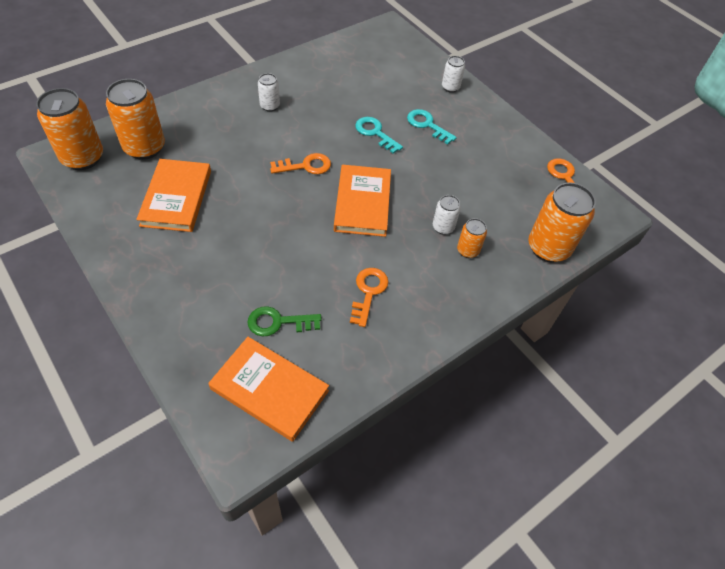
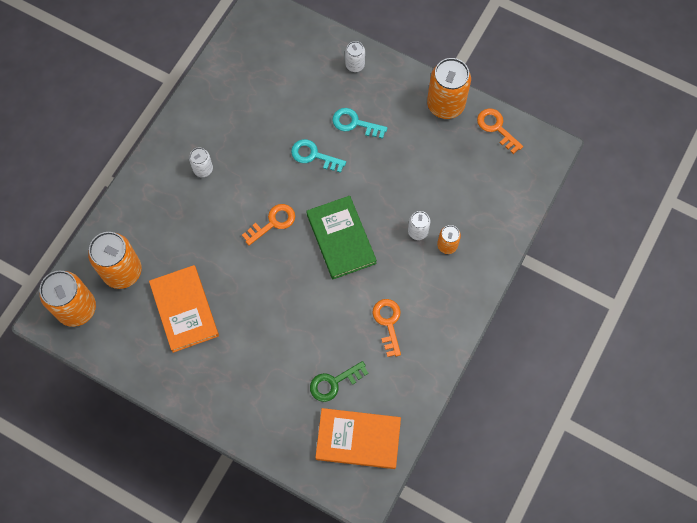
camera: 20 degrees left, 15 degrees up
(362, 203) = (341, 239): orange book -> green book
(548, 248) = (509, 211): orange can -> orange can (445, 105)

